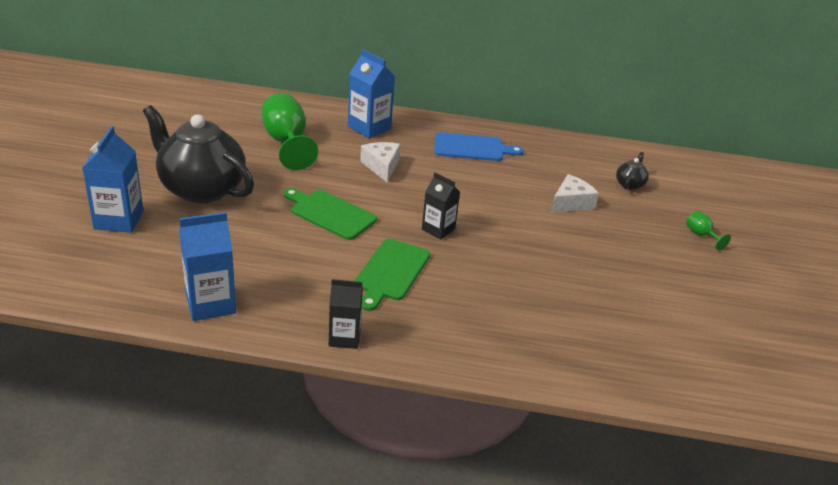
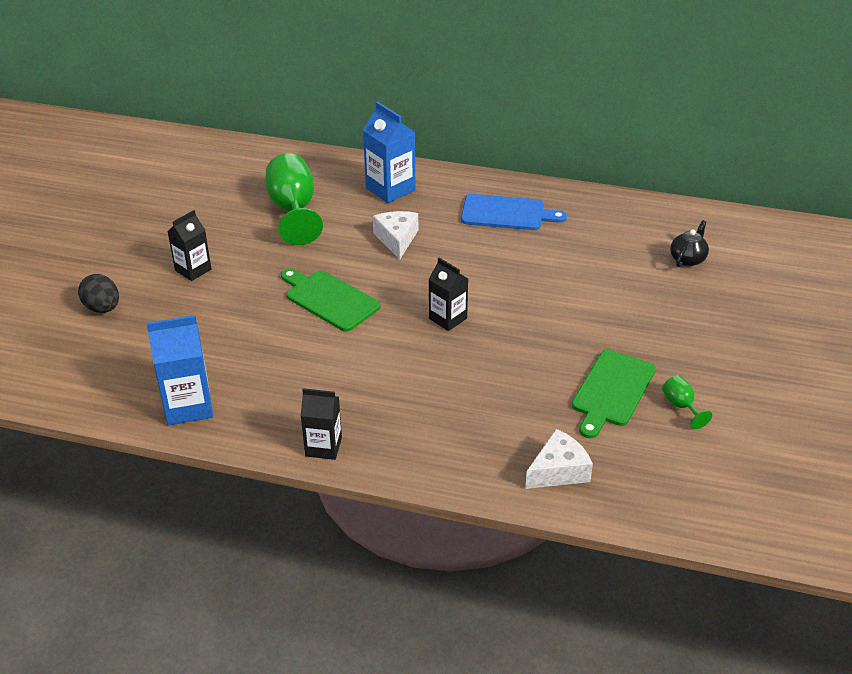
camera: 10 degrees right, 5 degrees up
(119, 220) = (102, 308): blue carton -> black egg
(201, 189) = (193, 270): black teapot -> black carton
(391, 272) = (386, 370): green cutting board -> green cutting board (611, 391)
(571, 203) = (610, 284): white cheese -> white cheese (558, 471)
(701, 235) = (759, 325): green goblet -> green goblet (681, 406)

